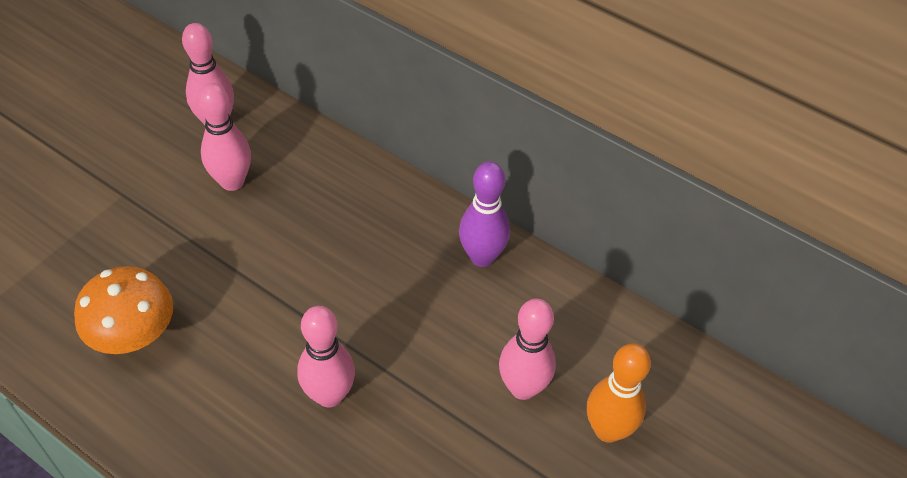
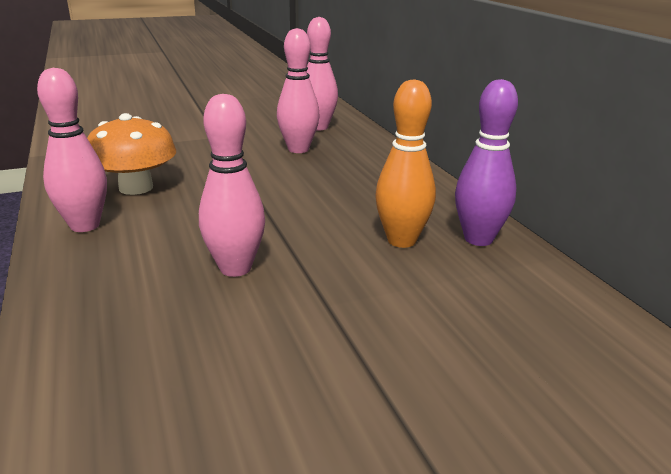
camera: 35 degrees right, 25 degrees down
(523, 388) = (446, 339): pink bowling pin -> pink bowling pin (85, 225)
(608, 430) = (540, 424): orange bowling pin -> orange bowling pin (401, 240)

